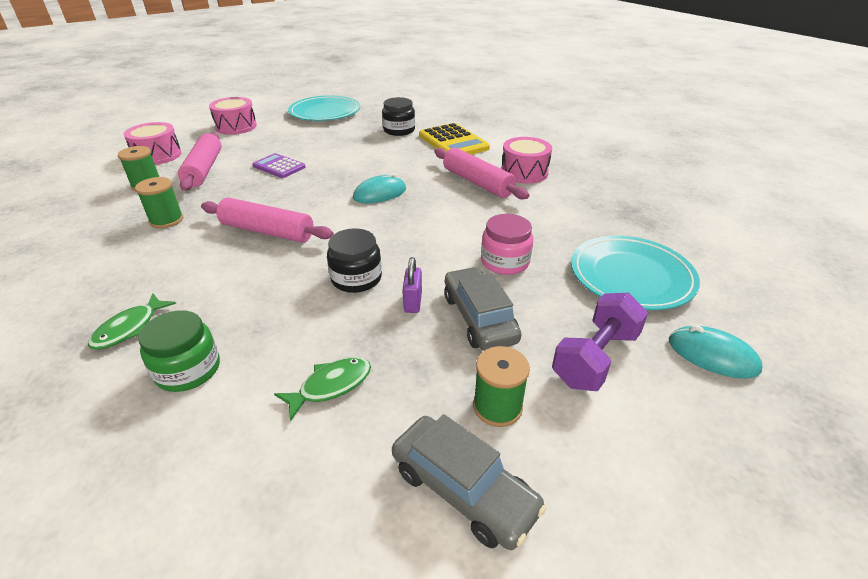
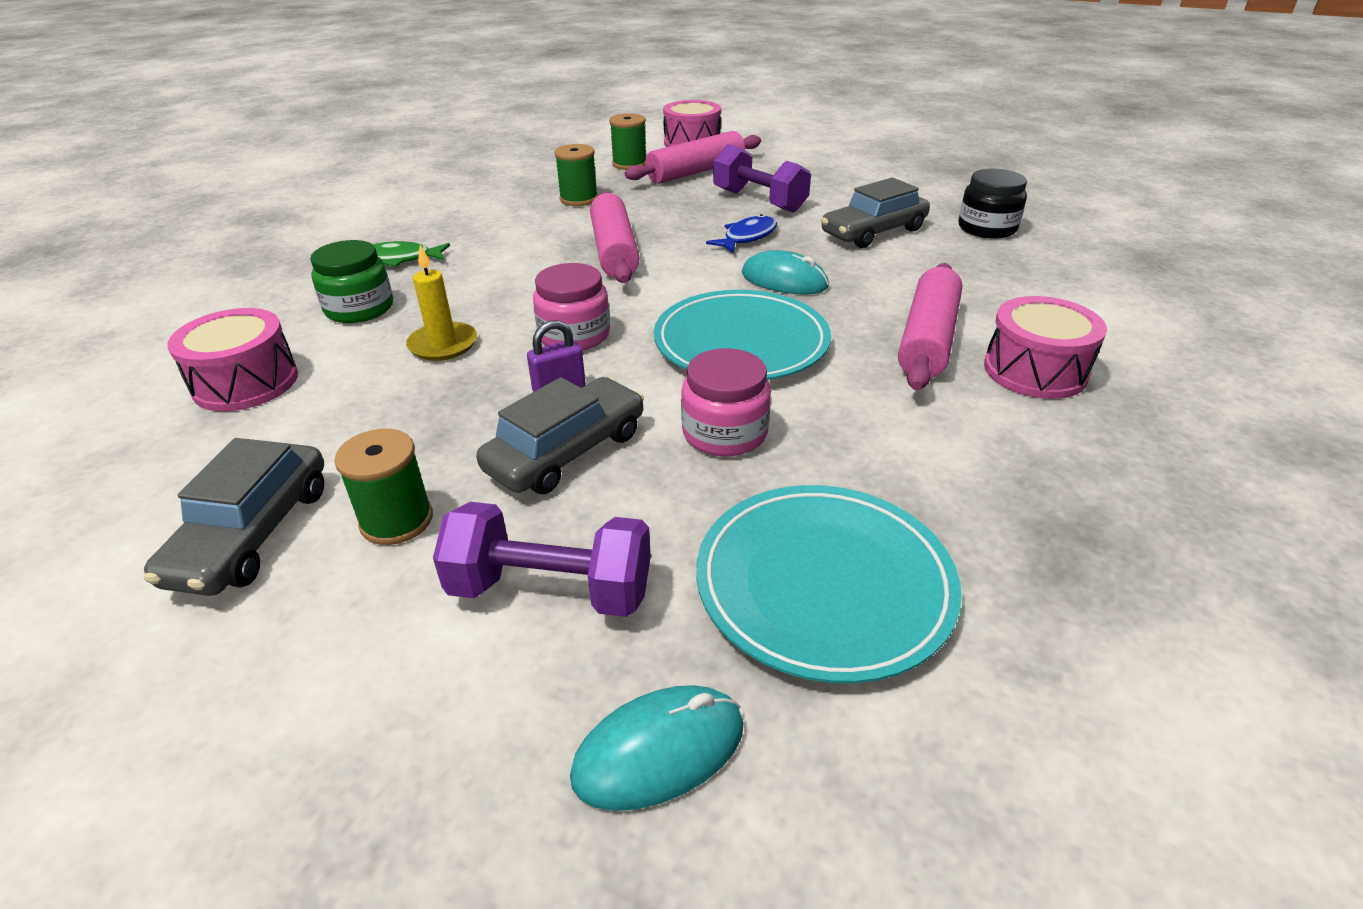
camera: 60 degrees right, 0 degrees up
(236, 126) = (814, 144): pink drum -> pink drum (246, 382)
(279, 166) = (759, 201): purple calculator -> purple dumbbell
(302, 337) = (443, 345): none -> yellow candle
(317, 185) = (747, 237): none -> blue fish
(325, 112) = (944, 168): turquoise plate -> turquoise plate (741, 342)
(331, 386) = (375, 391): green fish -> none
(356, 278) = (574, 335): black jar -> pink jar
(363, 154) = (873, 232): none -> grey car
(453, 142) = (1028, 278): yellow calculator -> none
(712, 355) = (659, 751): turquoise mouse -> turquoise mouse turned 60 degrees clockwise

